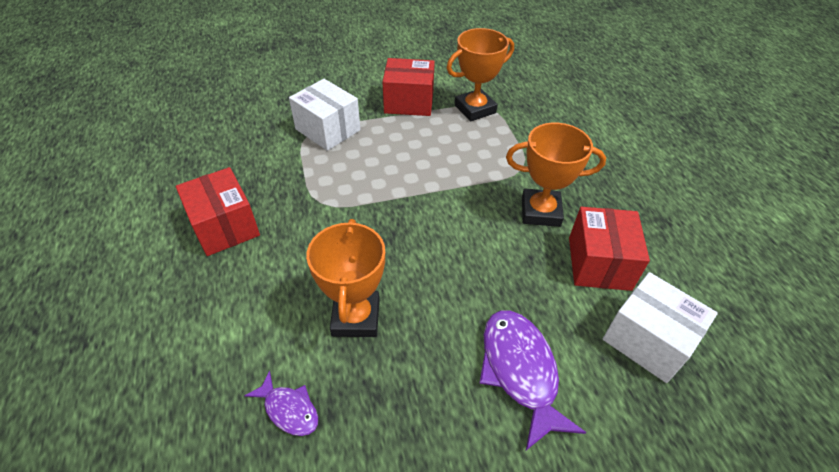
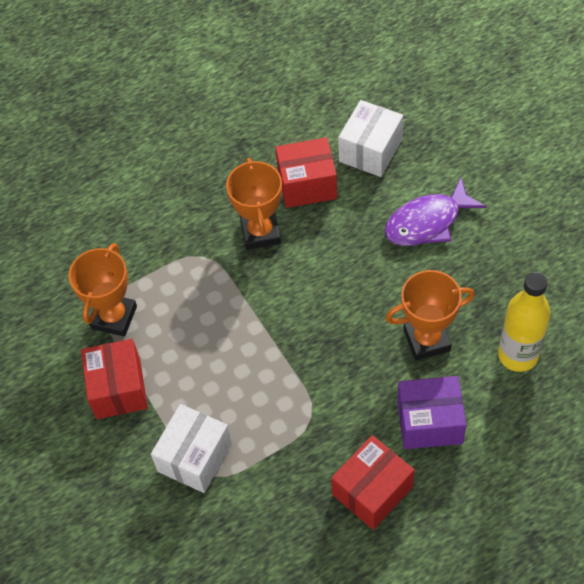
camera: 100 degrees left, 10 degrees up
(261, 290) = (429, 422): none -> purple box
(289, 409) = (517, 355): purple fish -> yellow bottle
(475, 109) = (114, 317): orange trophy -> orange trophy turned 60 degrees clockwise

